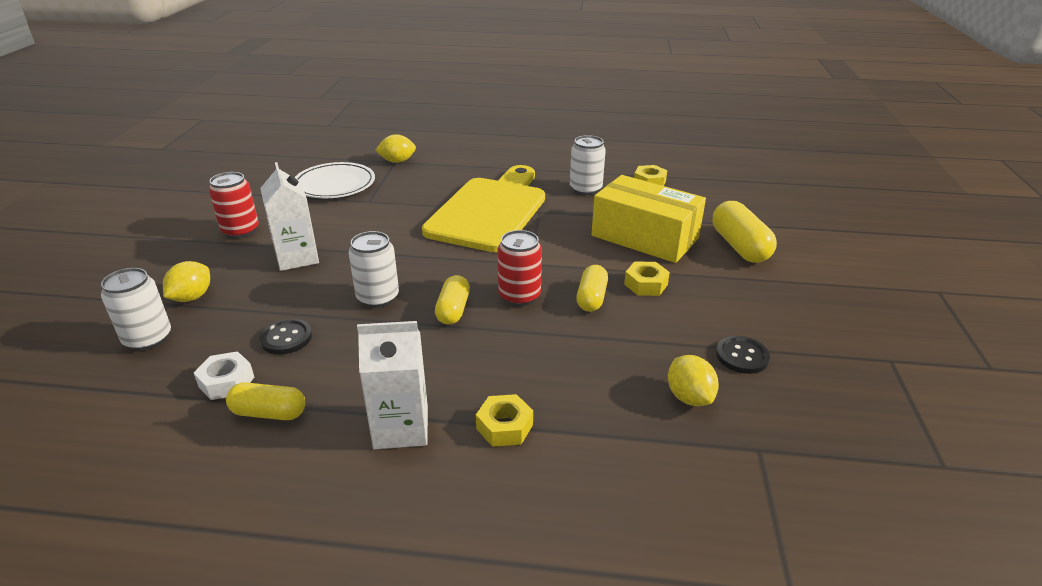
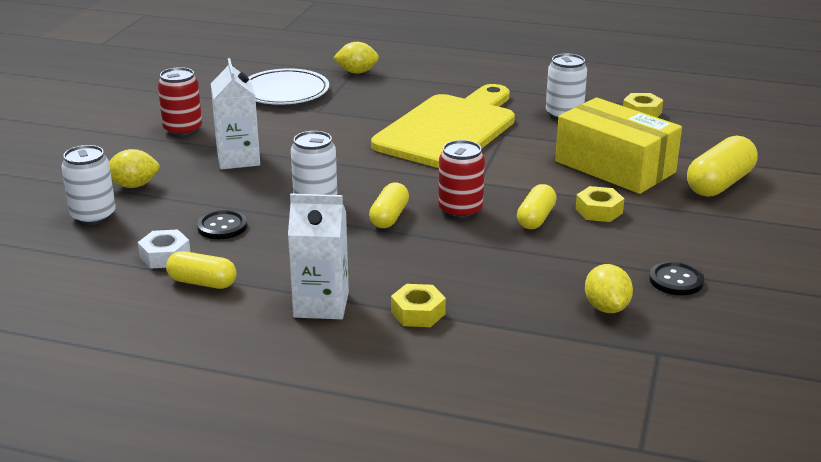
camera: 10 degrees right, 5 degrees down
(192, 297) = (134, 185): yellow lemon -> yellow lemon turned 45 degrees clockwise
(739, 246) = (719, 184): yellow capsule -> yellow capsule turned 45 degrees clockwise

